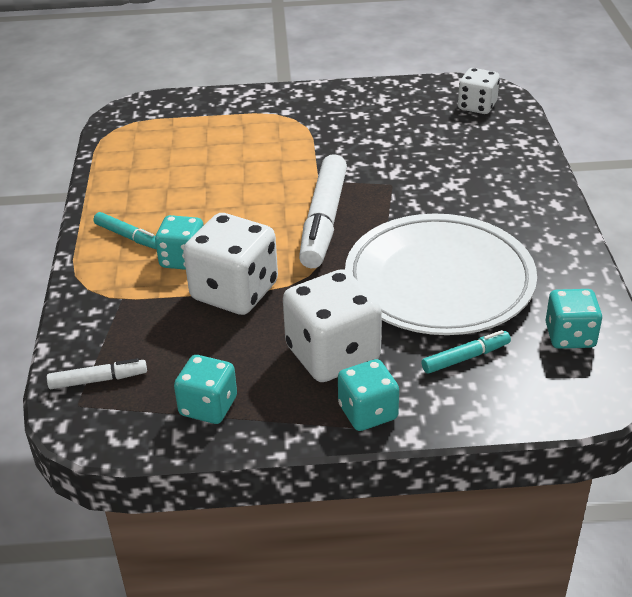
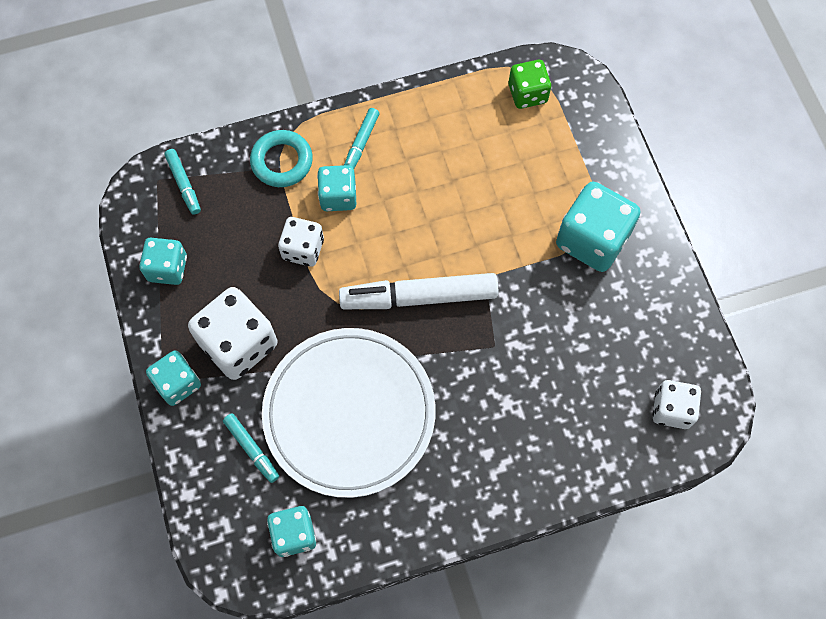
camera: 75 degrees right, 30 degrees up
(98, 380) = (184, 184): white marker -> turquoise marker
(116, 295) = (282, 161): none -> turquoise ring
(137, 132) = (527, 94): none -> green dice
(234, 292) = (303, 249): white dice -> white dice, size x0.60
(305, 120) = (592, 240): none -> turquoise dice

